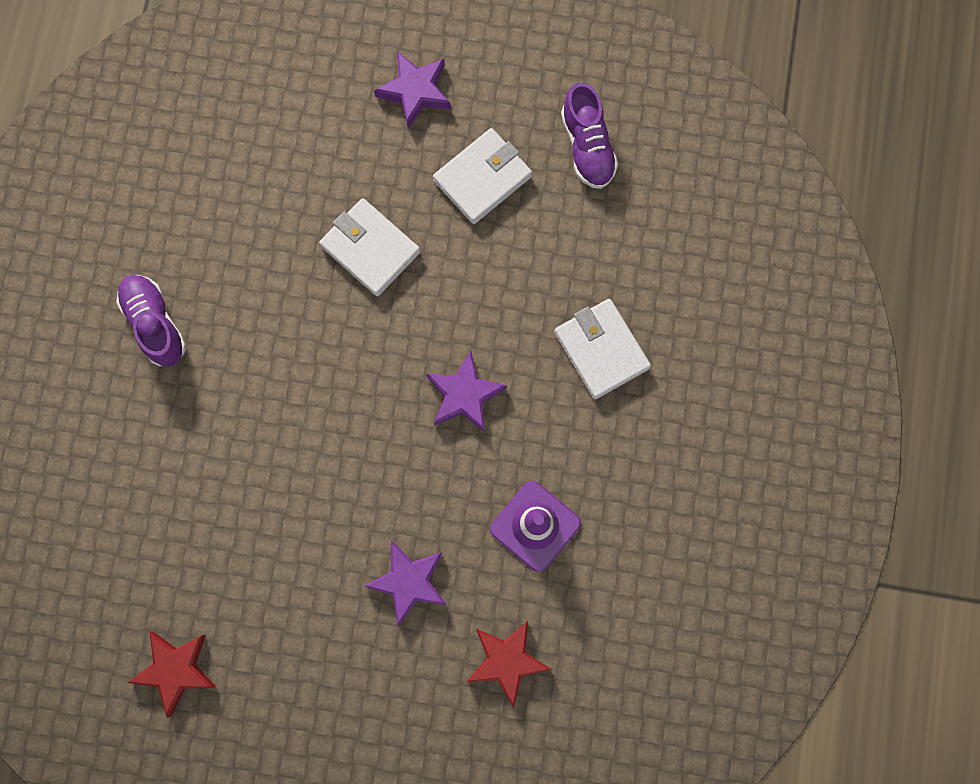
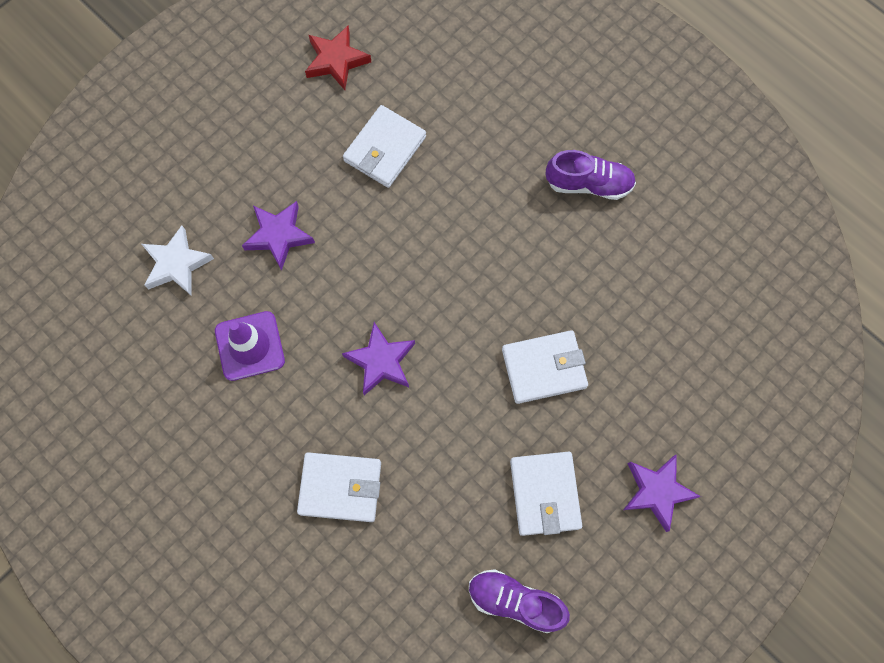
camera: 125 degrees right, 5 degrees down
(246, 545) = (384, 149): none -> white wallet
(507, 661) = (176, 264): red star -> white star

